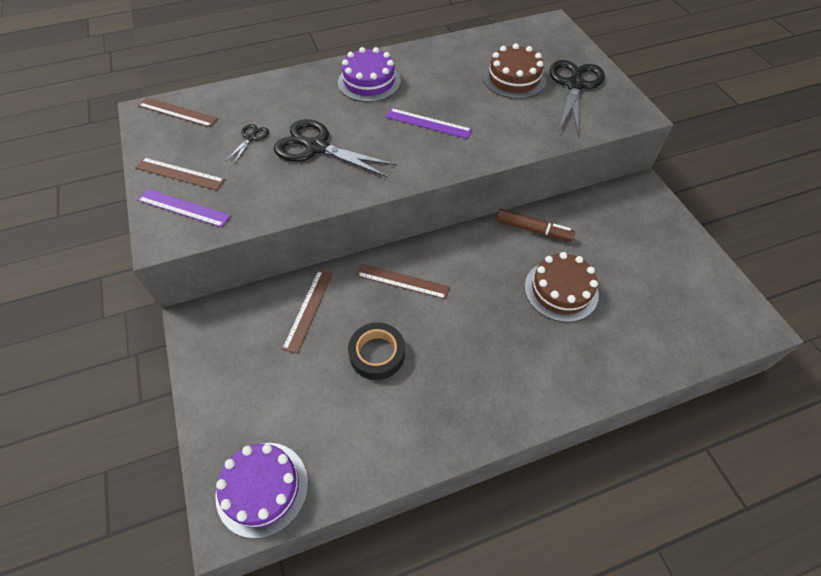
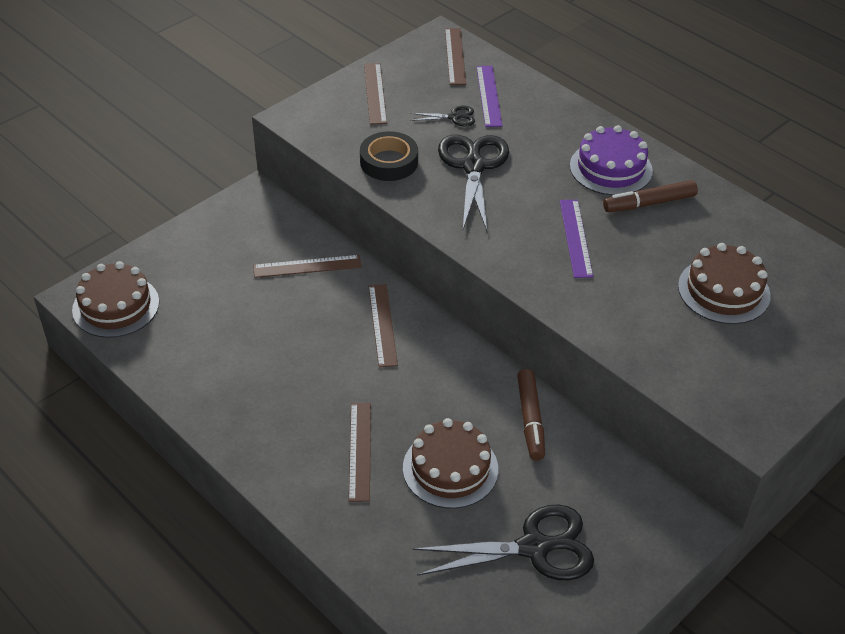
camera: 65 degrees right, 10 degrees down
(183, 208) = (335, 114): purple ruler -> purple ruler (488, 96)
(262, 488) = (116, 306): purple cake -> brown cake
(377, 354) = (282, 334): black tape -> black tape (389, 162)
(415, 78) = (649, 203): none -> brown marker
(524, 341) = (360, 451): none -> brown ruler
(575, 85) = (761, 354): black scissors -> black scissors (535, 547)

